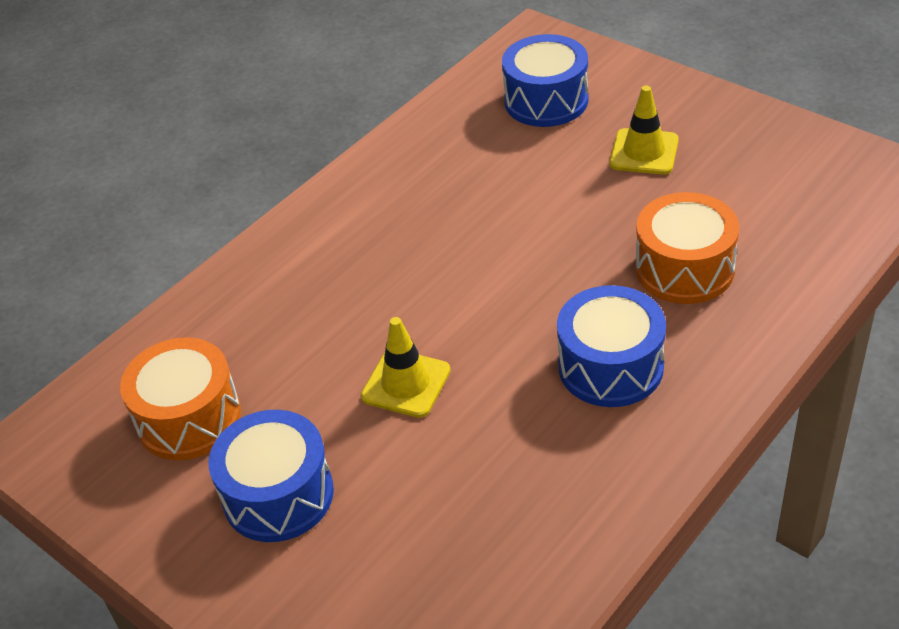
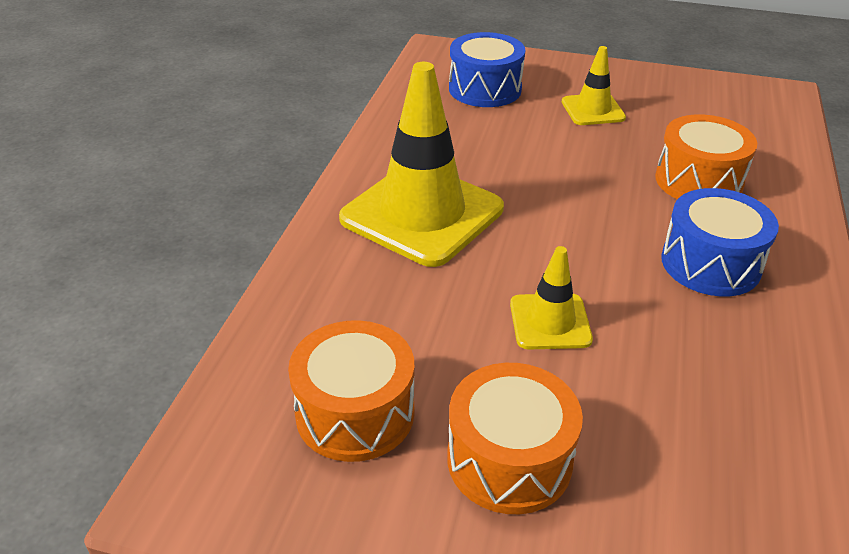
camera: 30 degrees left, 5 degrees down
(278, 495) = (509, 459): blue drum -> orange drum
(373, 241) = (422, 214): none -> yellow traffic cone

